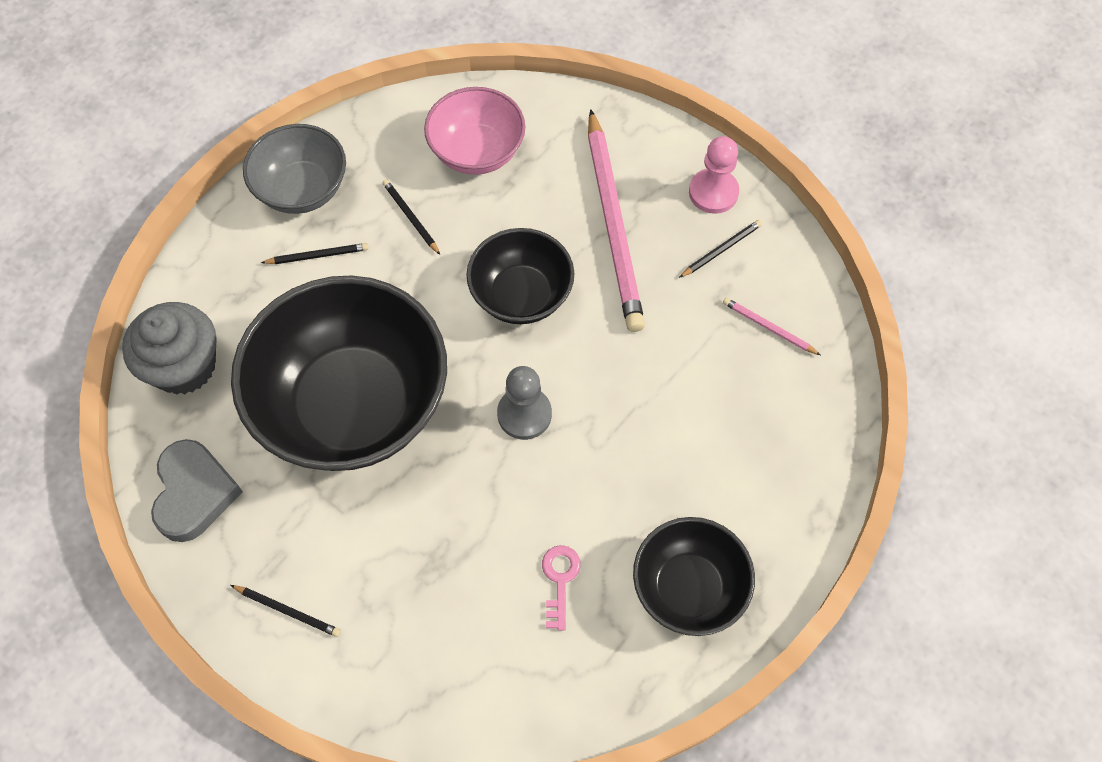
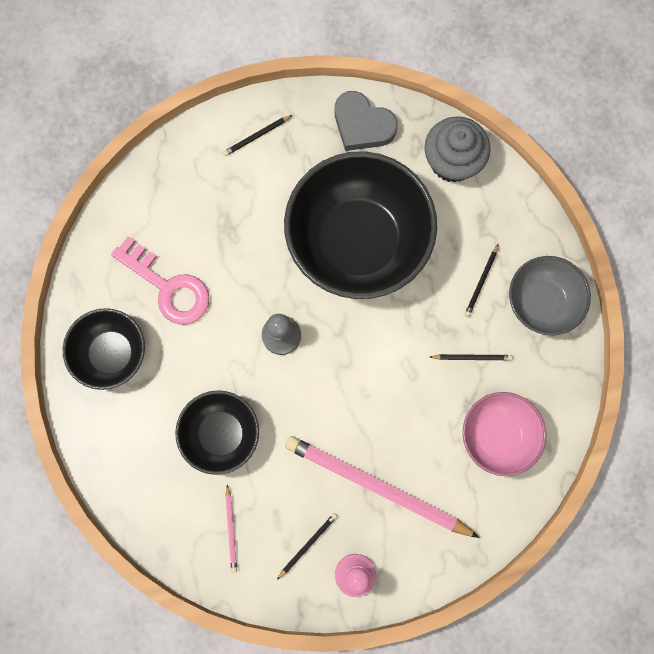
camera: 125 degrees right, 15 degrees up
(521, 295) = (364, 389): black bowl -> black bowl (221, 434)
(560, 580) = (168, 287): pink key -> pink key, size x1.95
(721, 249) = (308, 544): black pencil -> black pencil turned 135 degrees counterclockwise
(768, 327) = (231, 529): pink pencil -> pink pencil turned 105 degrees clockwise

